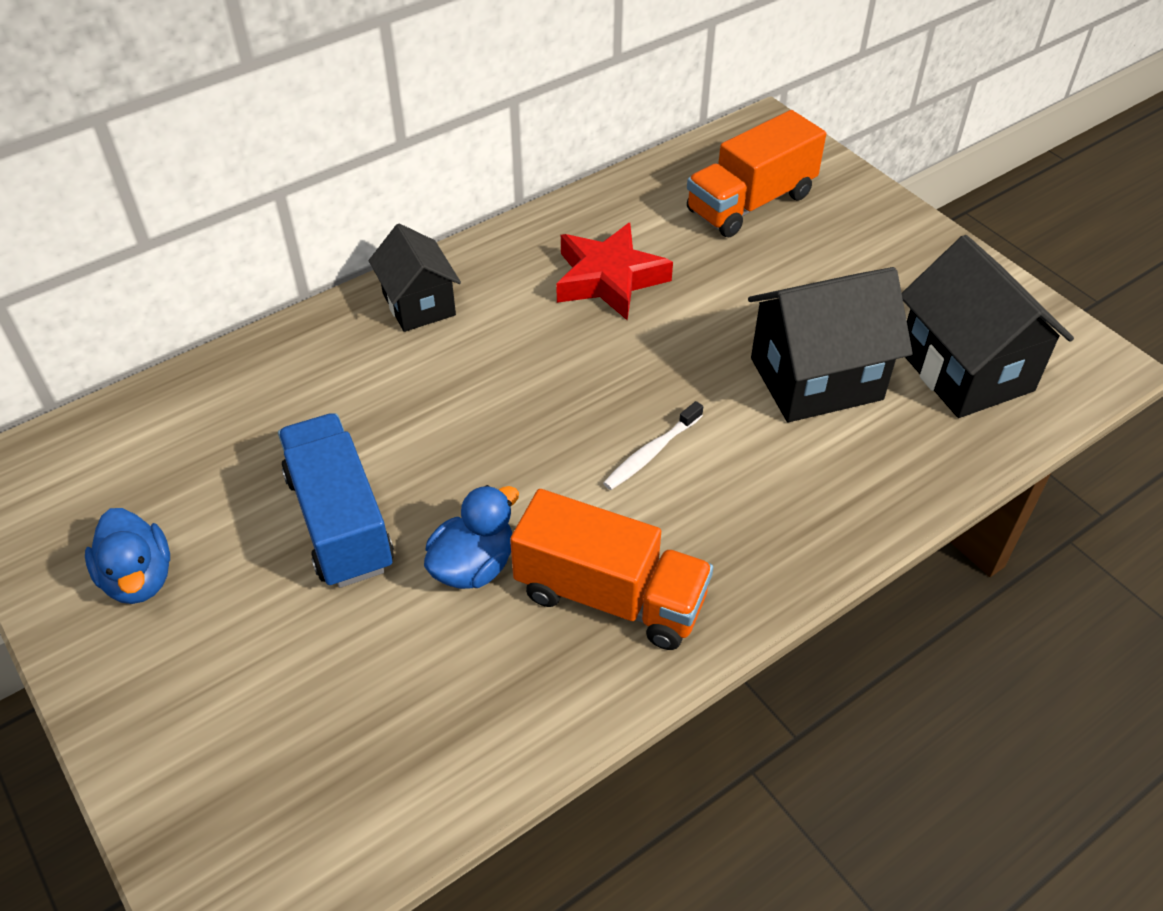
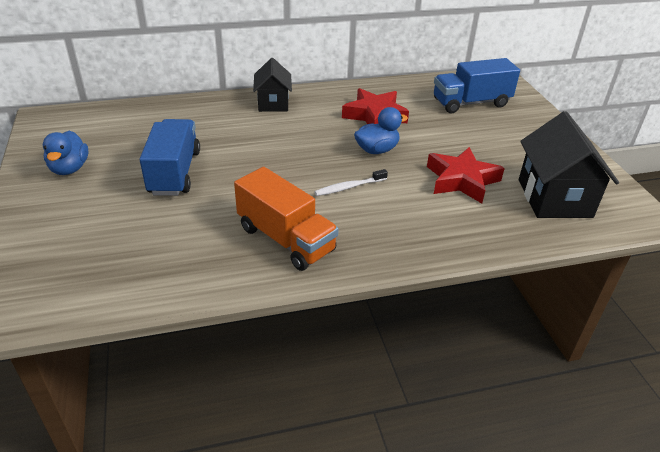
camera: 20 degrees right, 10 degrees down
(473, 566) = (225, 207): blue duck -> blue duck (377, 150)
(750, 203) = (471, 103): orange truck -> blue truck
(816, 379) = (461, 180): black house -> red star

